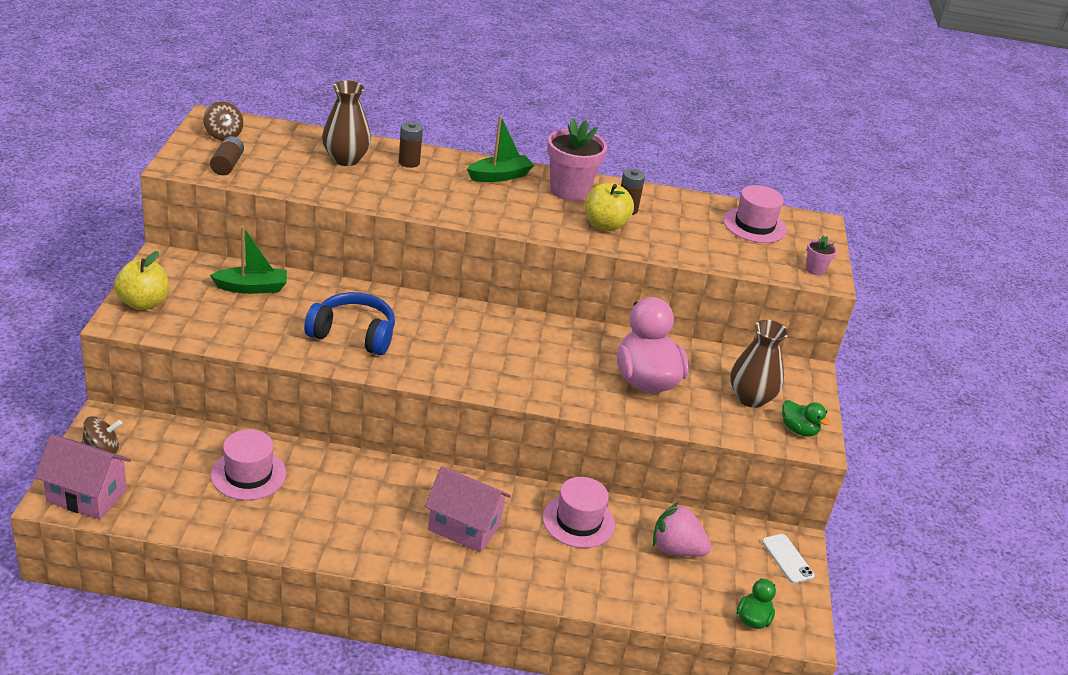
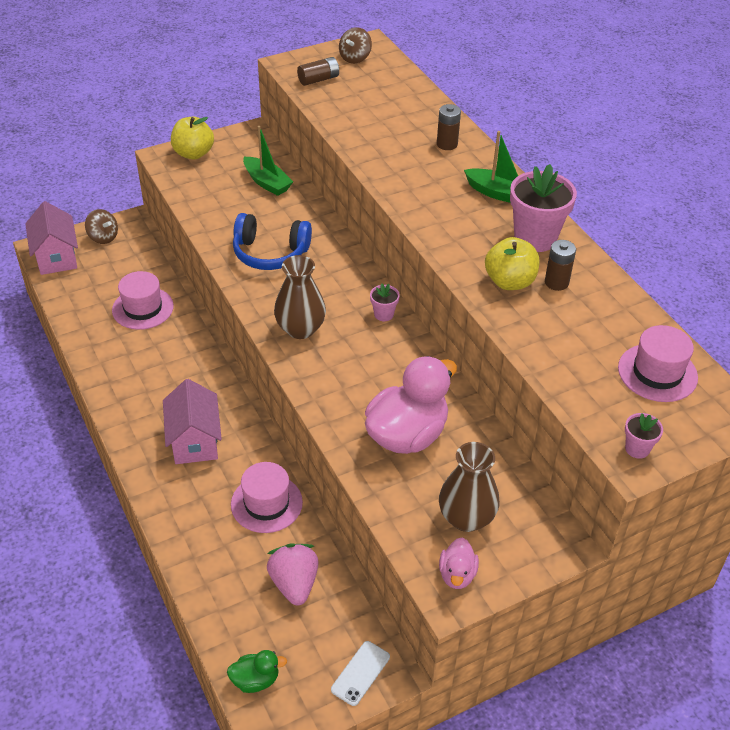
camera: 60 degrees right, 10 degrees up
(345, 159) = (404, 117): brown vase -> brown vase (300, 329)
(353, 334) = (270, 253): blue headphones -> blue headphones turned 120 degrees clockwise
(502, 321) = (383, 314): none -> pink flower pot
(798, 430) = (457, 575): green duck -> pink duck

